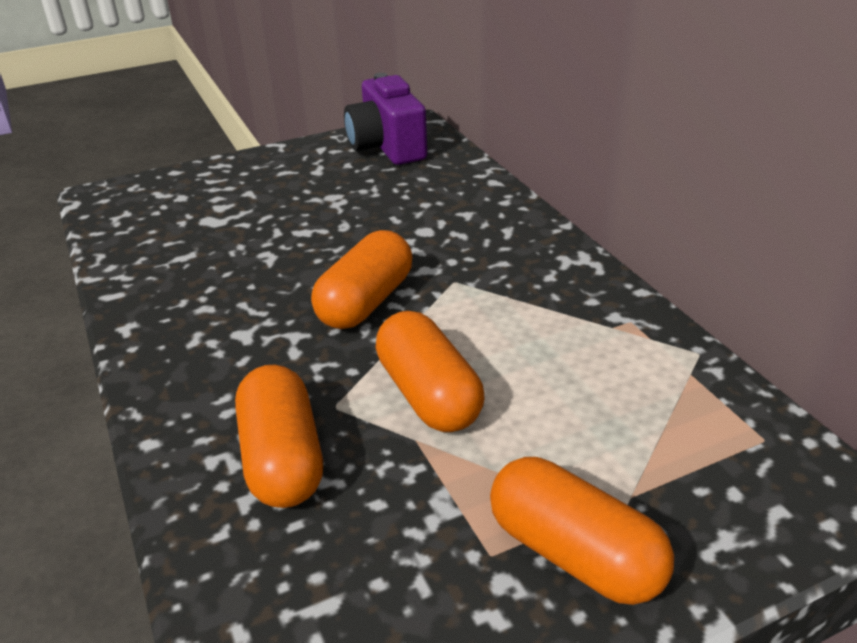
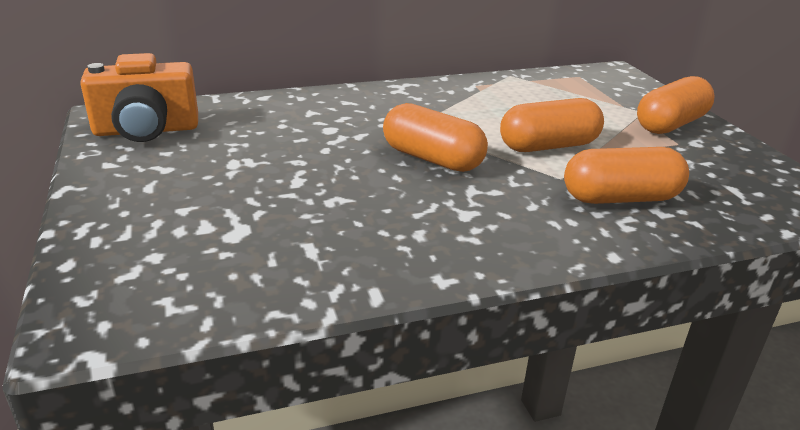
camera: 85 degrees left, 5 degrees down
(387, 147) = (146, 130): purple camera -> orange camera

